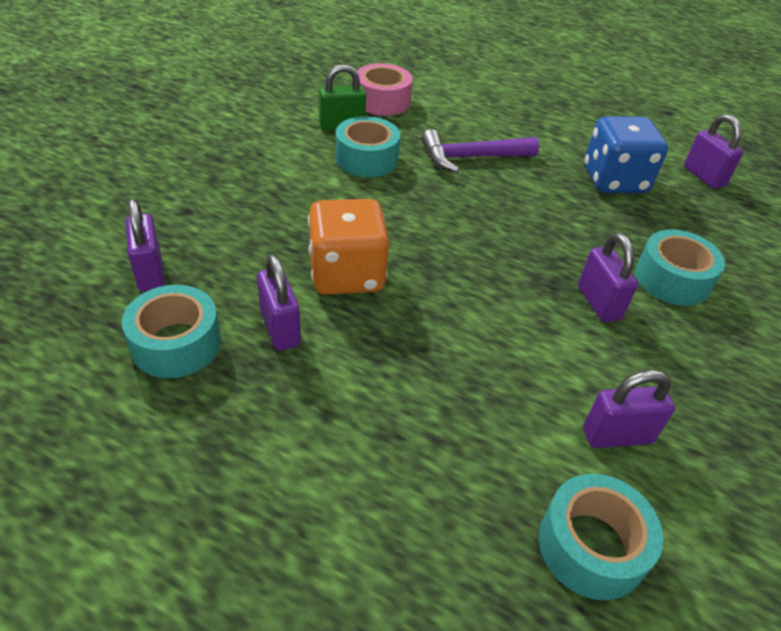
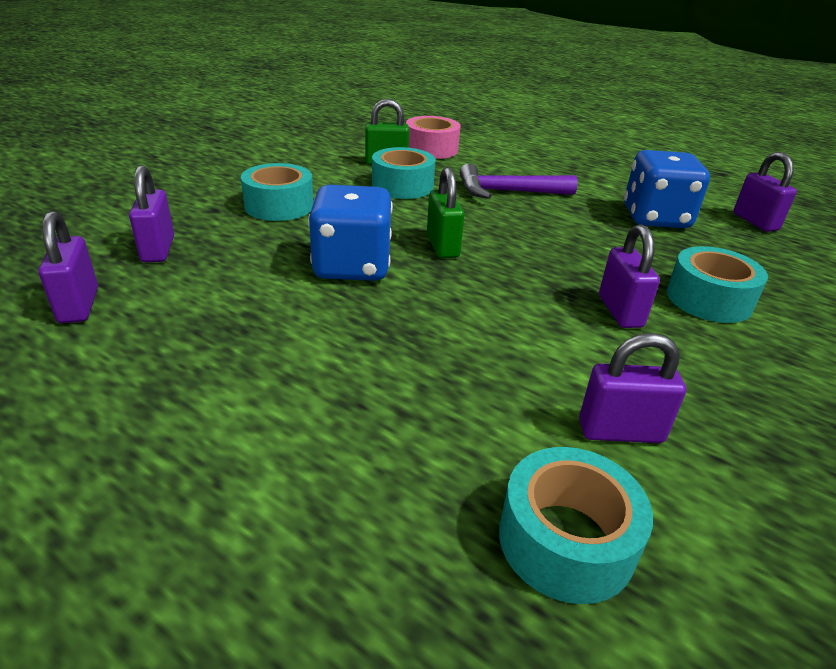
camera: 10 degrees right, 10 degrees down
(176, 344) = (157, 304): turquoise tape -> turquoise tape (279, 206)
(280, 328) = (267, 302): purple padlock -> purple padlock (79, 305)
(347, 274) = (352, 266): orange dice -> blue dice
(425, 238) = (442, 246): none -> green padlock

